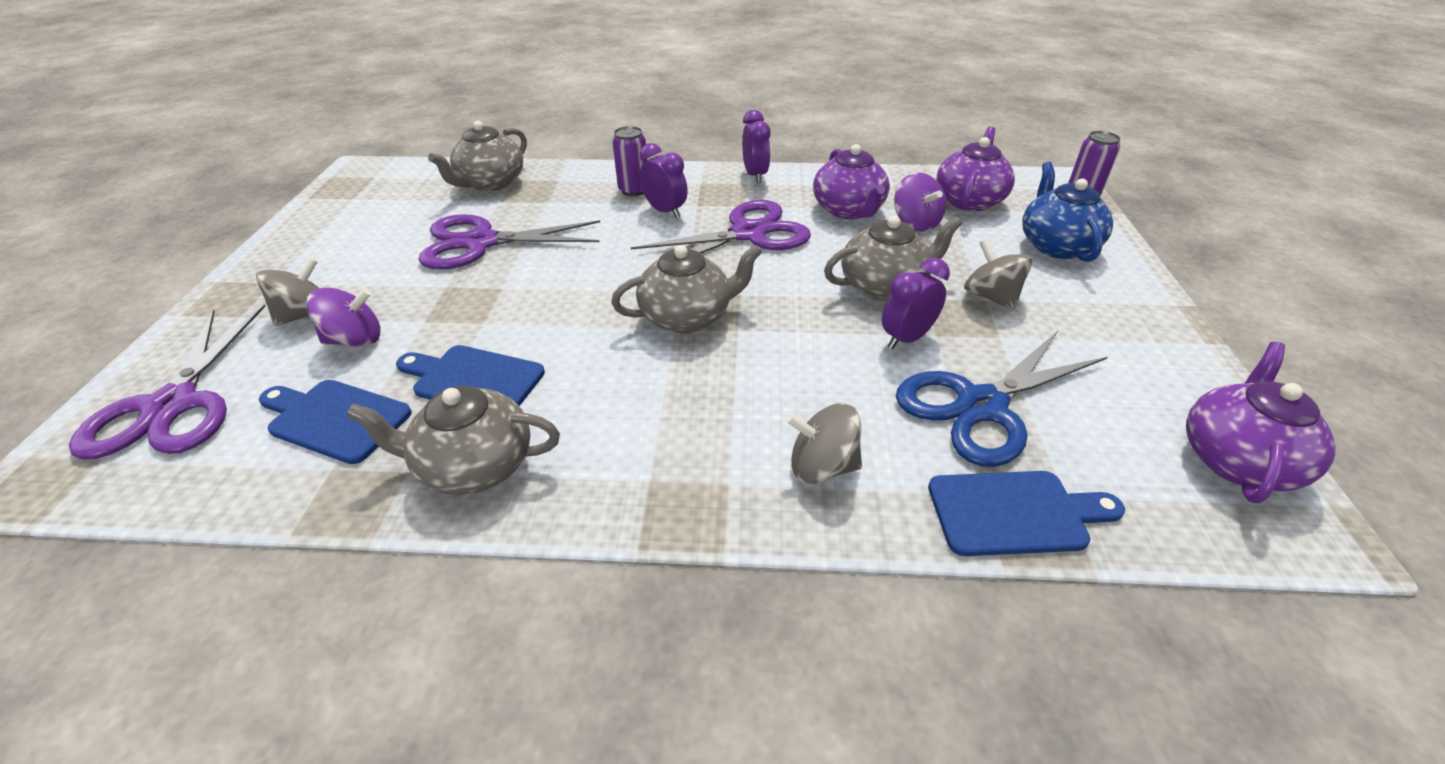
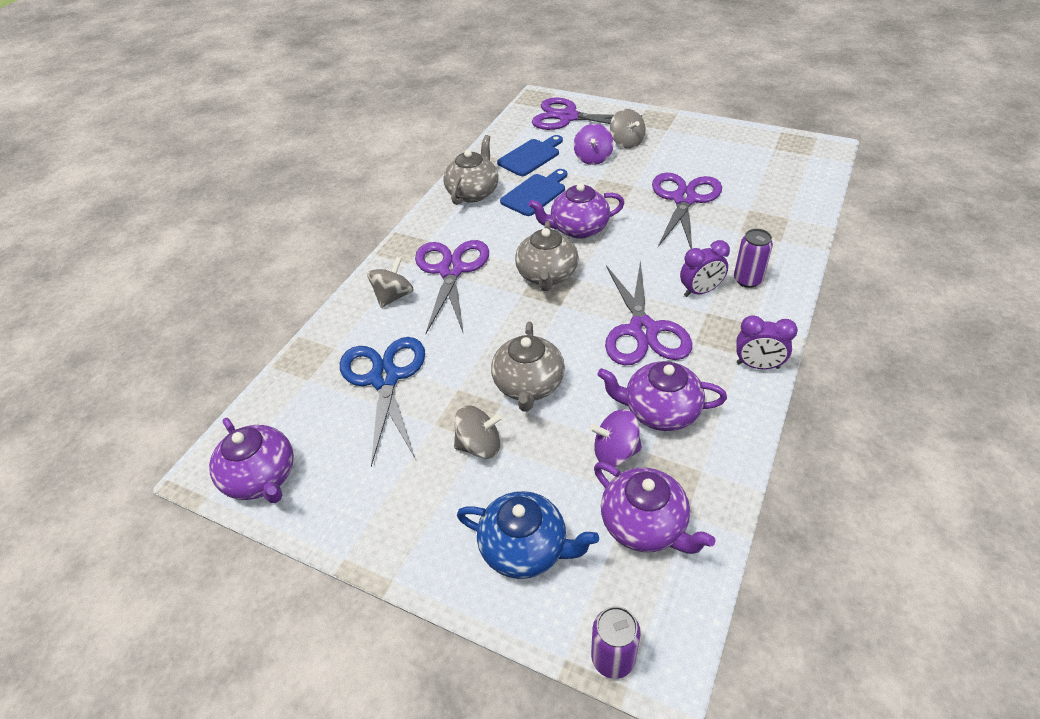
camera: 115 degrees right, 5 degrees up
(491, 183) = (784, 206): grey teapot -> none
(569, 313) = (578, 229): none -> purple teapot
(721, 417) = (451, 270): none -> purple scissors
(906, 338) = (464, 371): purple clock -> none
(1014, 512) = (316, 354): blue cutting board -> none

